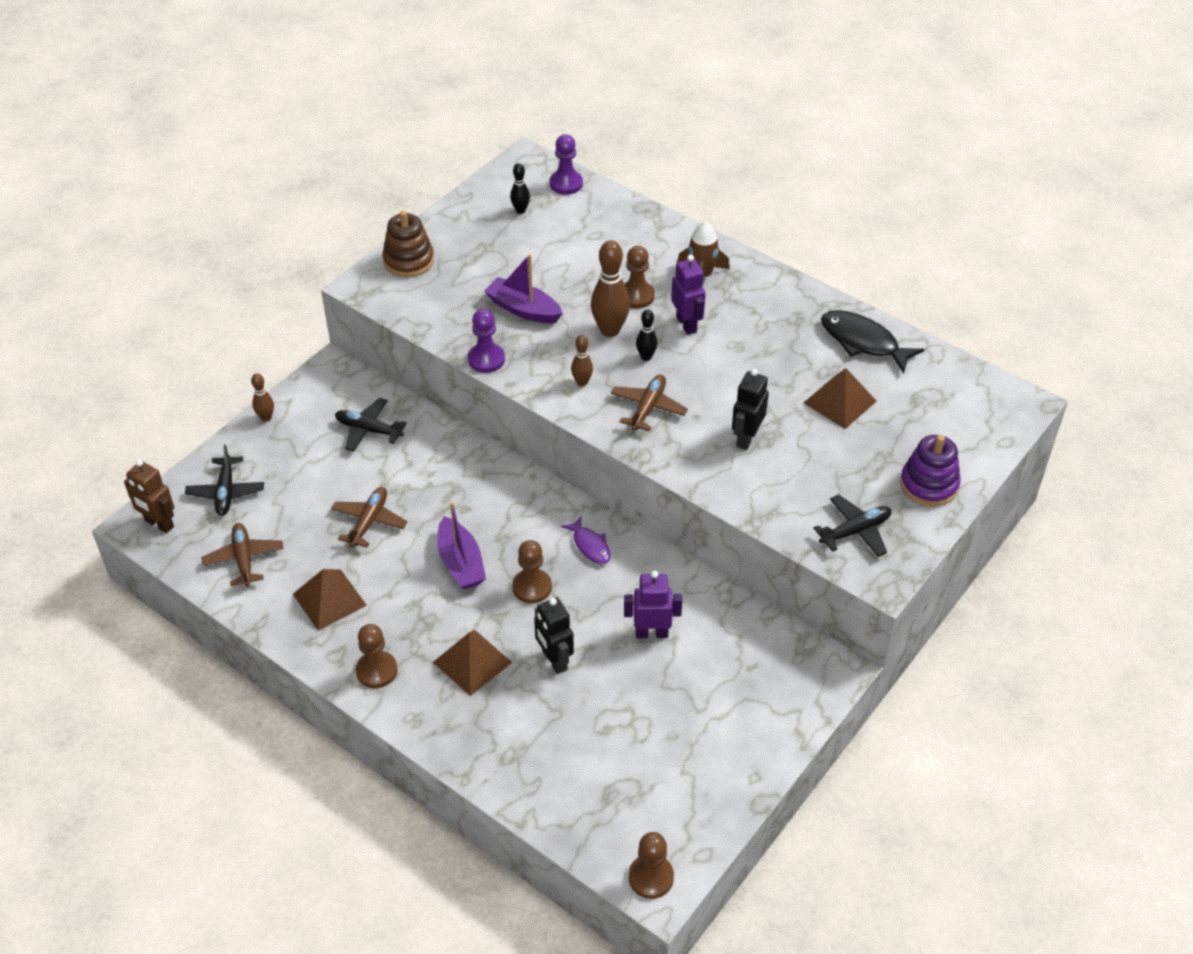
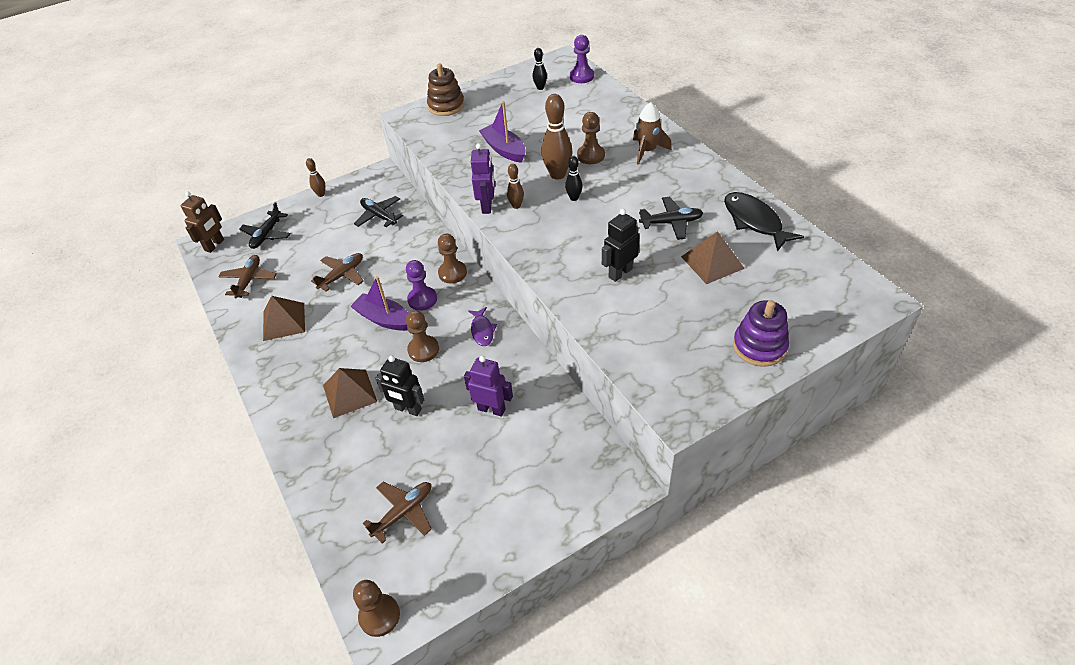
camera: 25 degrees right, 0 degrees up
(159, 524) = (215, 245): brown robot -> brown robot turned 120 degrees counterclockwise
(376, 671) = (282, 380): brown pawn -> brown pawn (452, 273)
(460, 563) = (384, 319): purple boat -> purple boat turned 120 degrees clockwise
(486, 359) = (458, 177): purple pawn -> purple pawn (422, 299)
(554, 660) = (408, 409): black robot -> black robot turned 60 degrees counterclockwise
(648, 408) = (555, 234): brown plane -> brown plane (403, 512)
(687, 324) = (618, 181): purple robot -> purple robot (487, 206)
(855, 531) = (674, 369): black plane -> black plane (671, 223)

